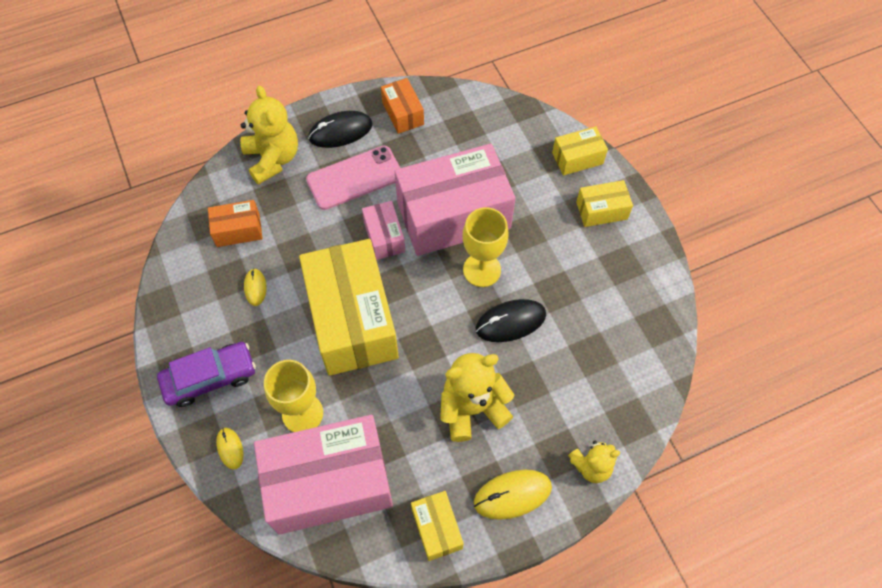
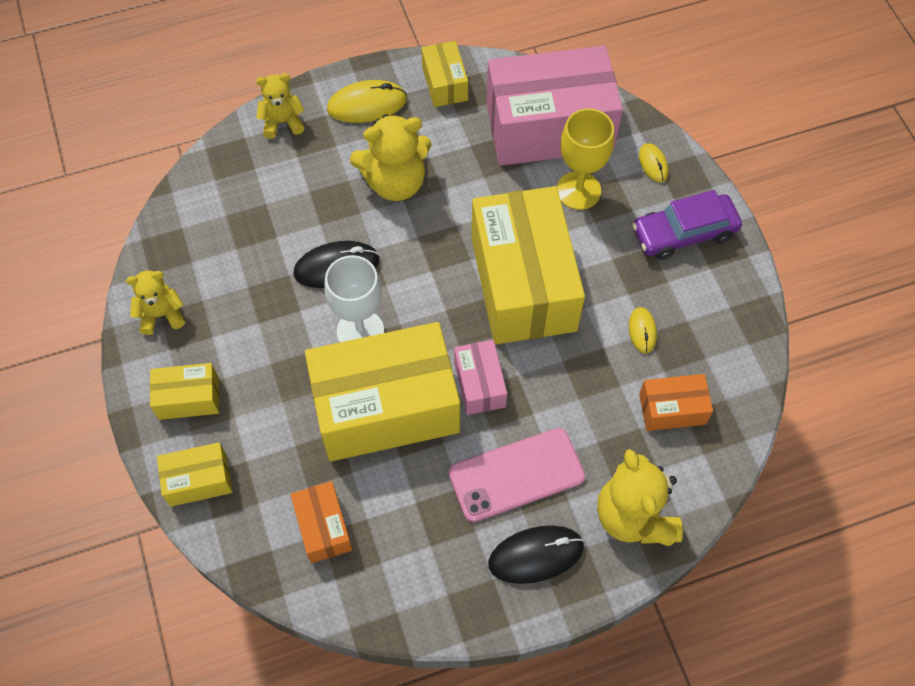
camera: 175 degrees left, 0 degrees up
(403, 113) = (440, 580): orange box -> orange box (323, 527)
(453, 215) = (386, 407): pink box -> yellow box
(482, 270) = (360, 331): yellow goblet -> white goblet
(643, 270) = (161, 315): none -> yellow teddy bear

